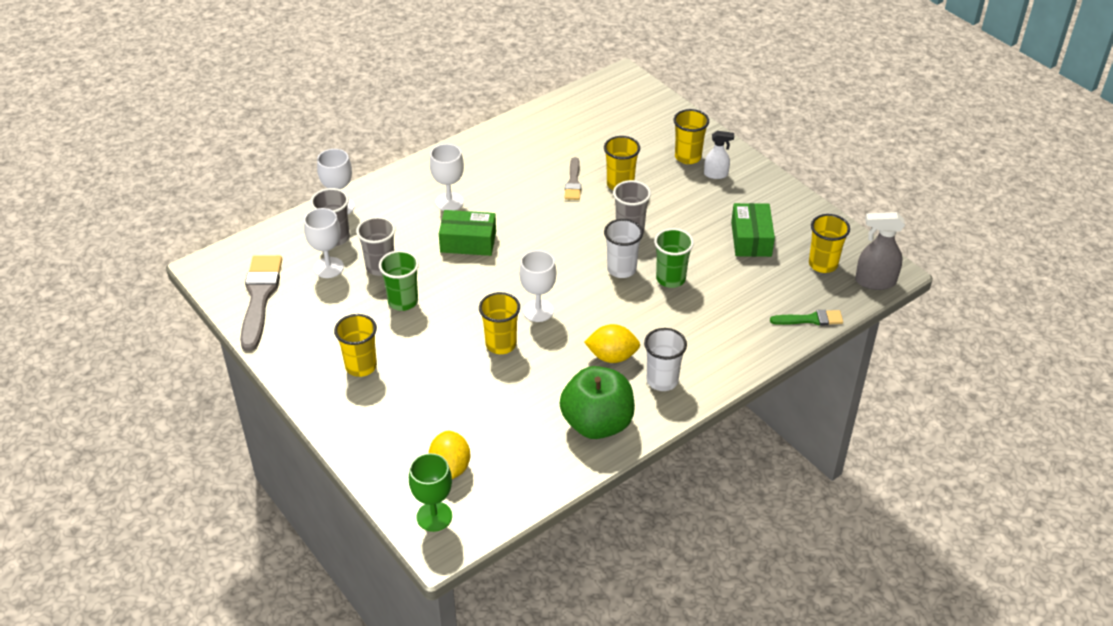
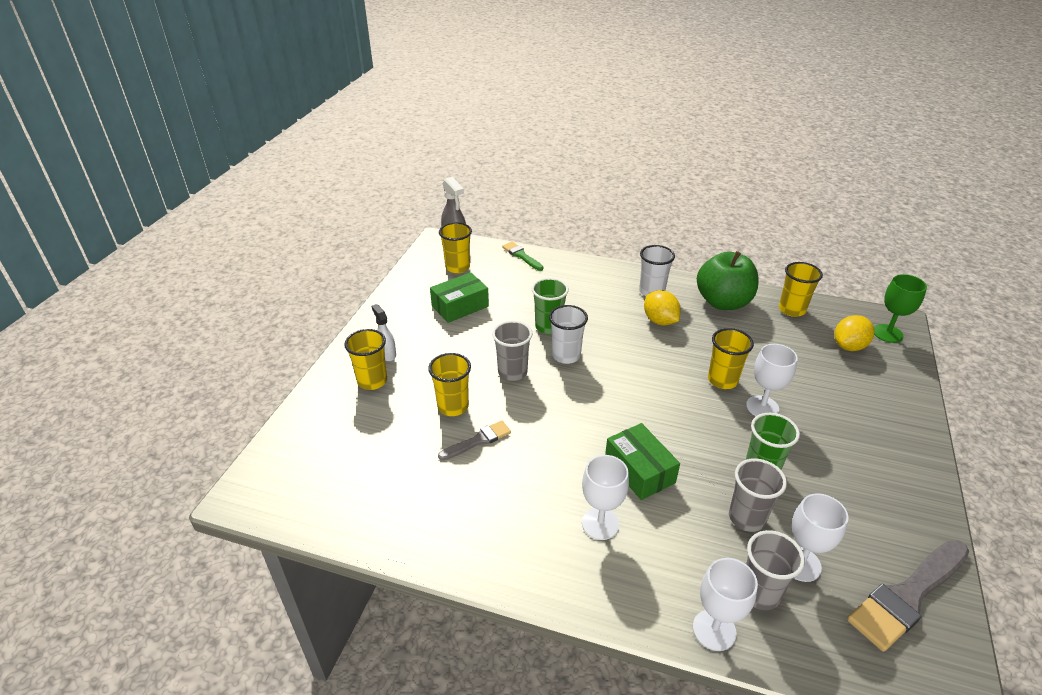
camera: 125 degrees left, 5 degrees down
(361, 366) = (854, 449): yellow cup -> yellow cup (792, 310)
(538, 310) = (664, 378): white goblet -> white goblet (762, 407)

